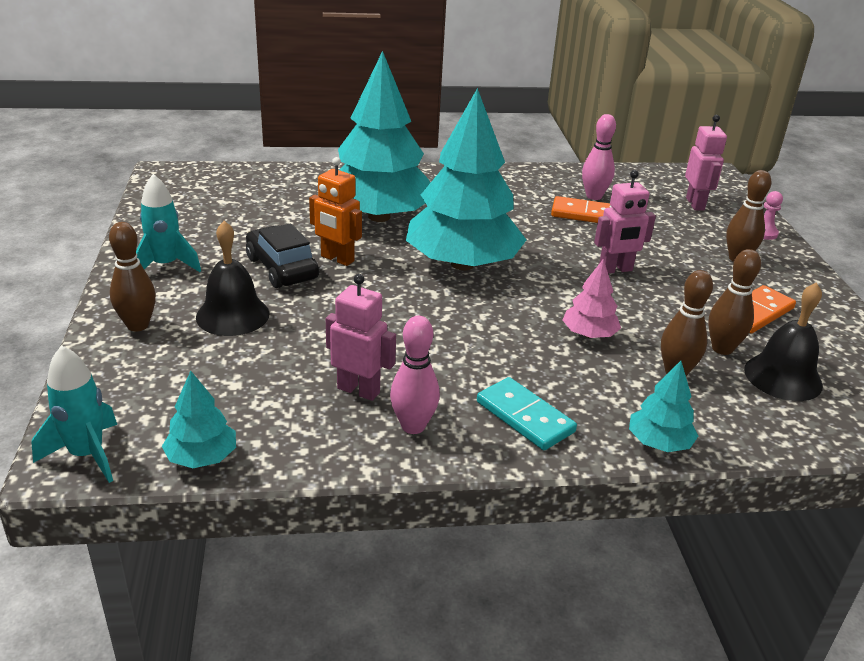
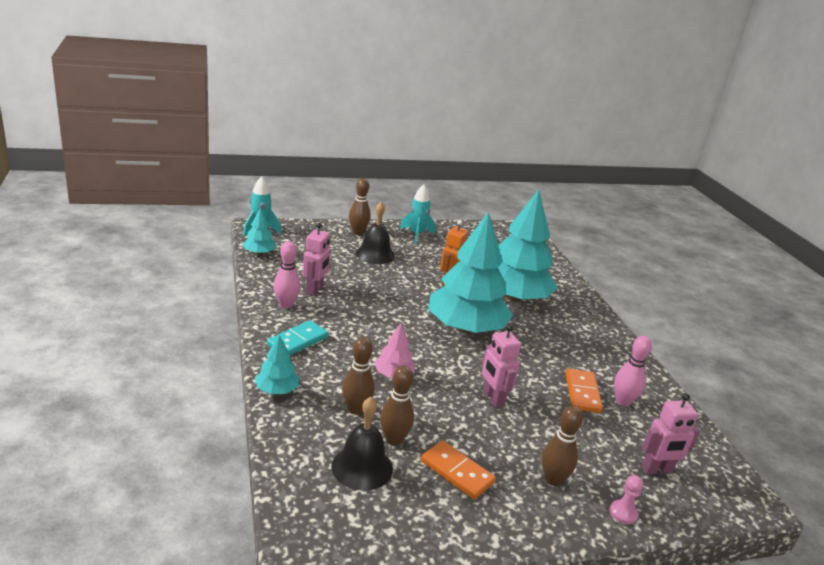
camera: 80 degrees right, 5 degrees down
(282, 268) = (429, 266): black car -> none

